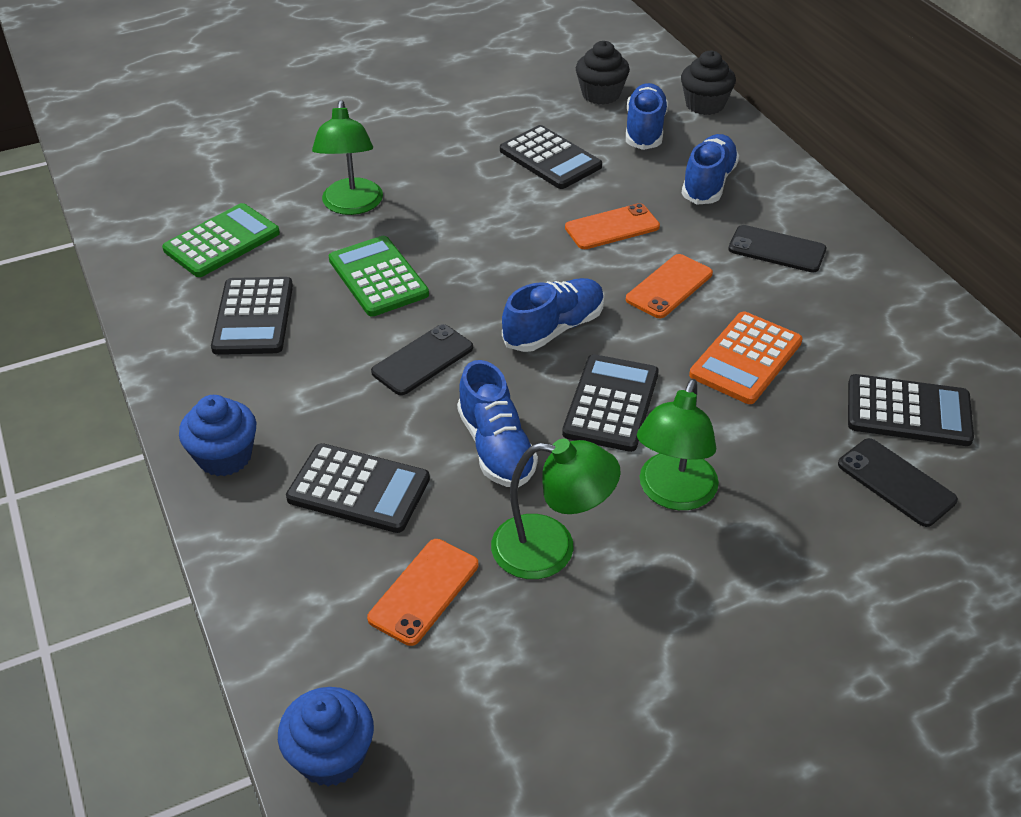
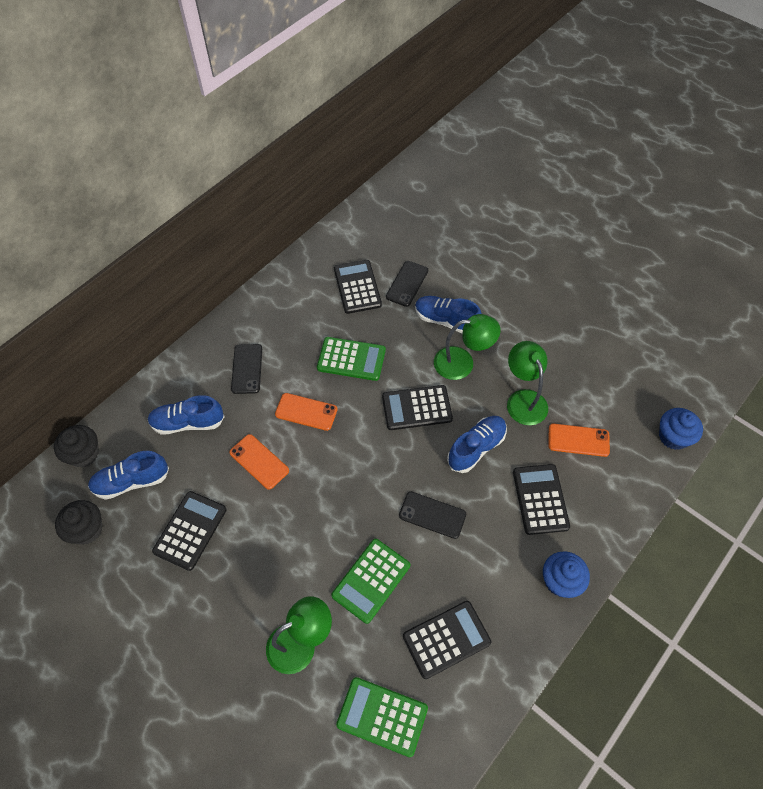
camera: 115 degrees left, 15 degrees up
(554, 329) = (371, 457): blue shoe -> blue shoe (446, 320)
(746, 358) = (351, 359): orange calculator -> green calculator

